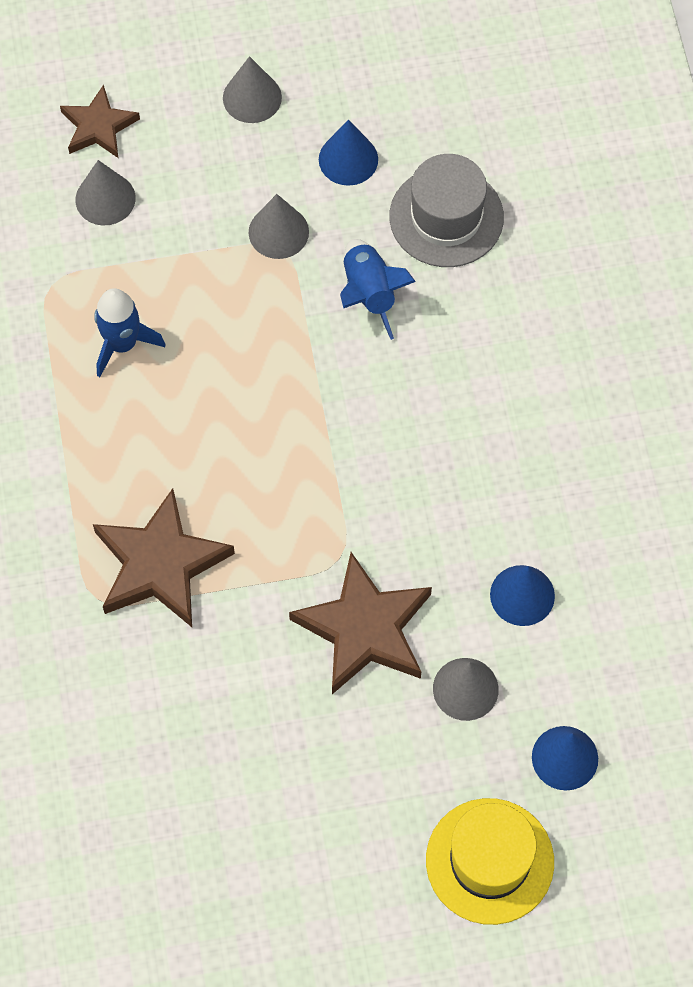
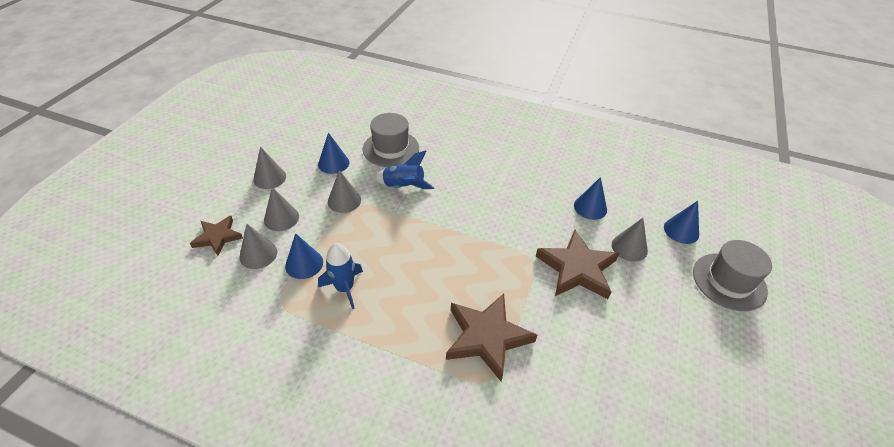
camera: 60 degrees left, 20 degrees down
(128, 266) = (304, 264): none -> blue cone
(186, 176) = (281, 218): none -> grey cone
(489, 861) = (729, 281): yellow hat -> grey hat

